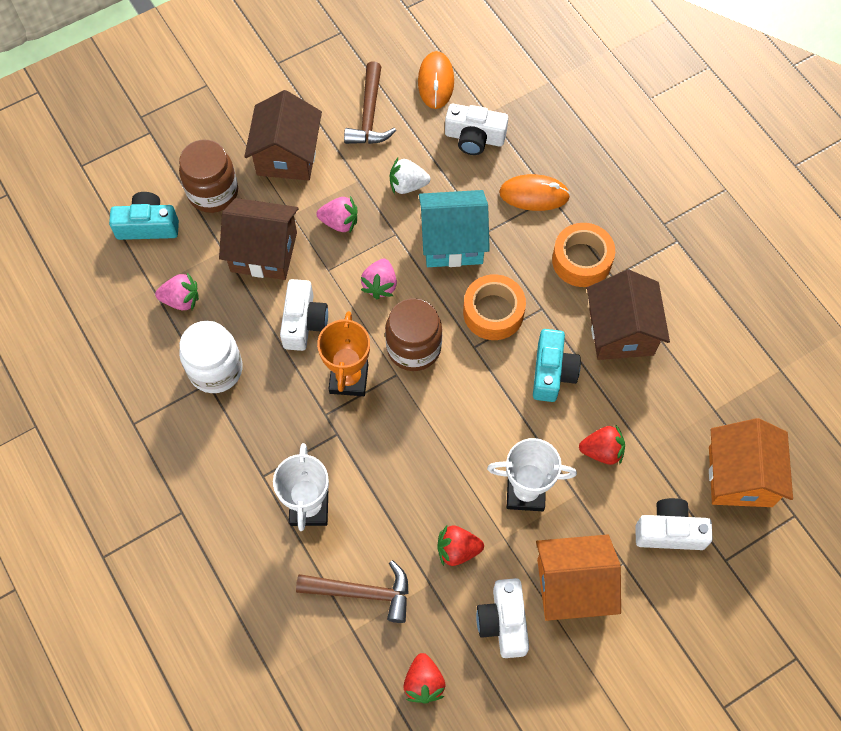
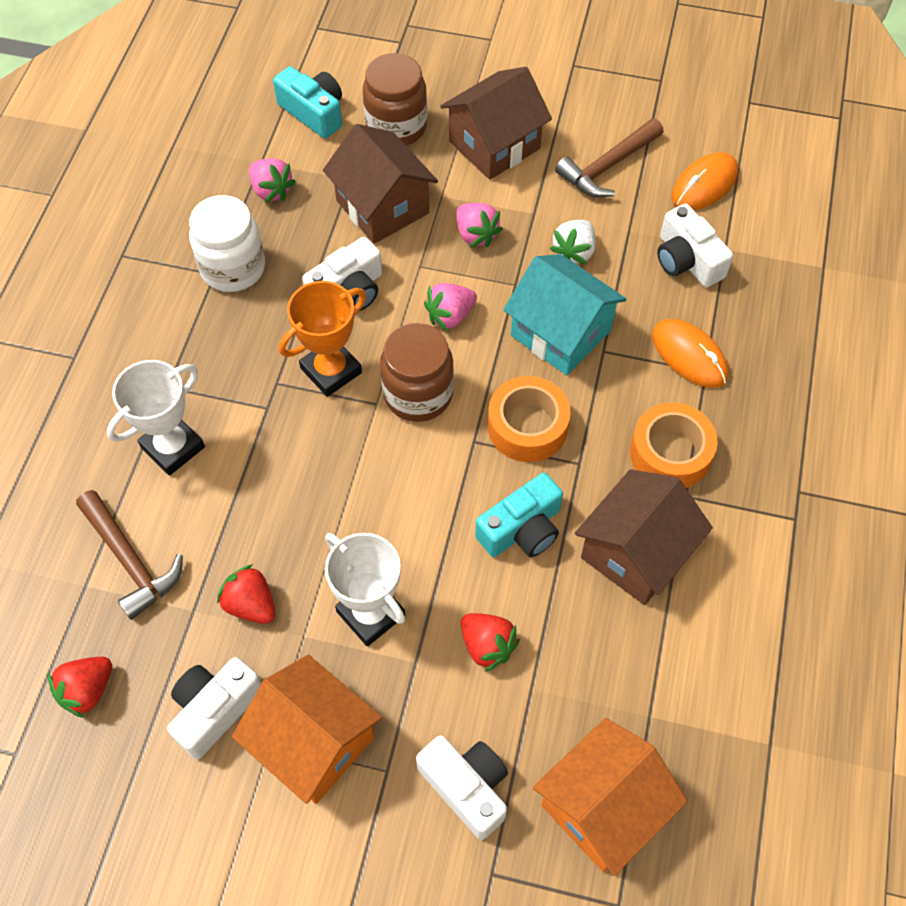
camera: 45 degrees right, 5 degrees down
(407, 185) = (574, 252): white strawberry -> white strawberry turned 105 degrees counterclockwise

